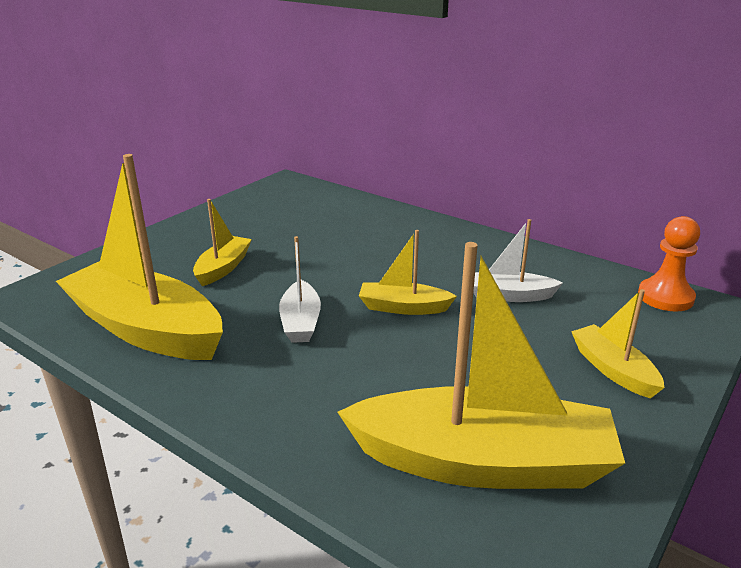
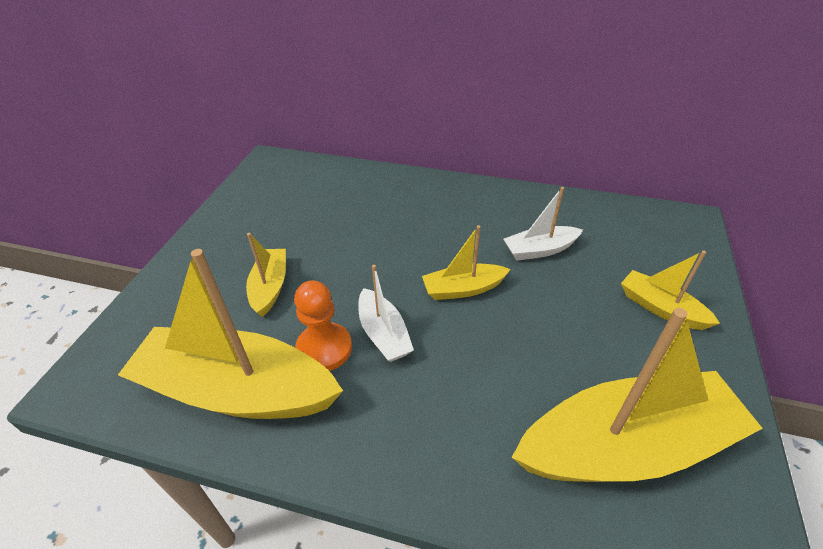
camera: 20 degrees left, 15 degrees up
(665, 297) = (653, 219): orange pawn -> orange pawn (324, 348)

